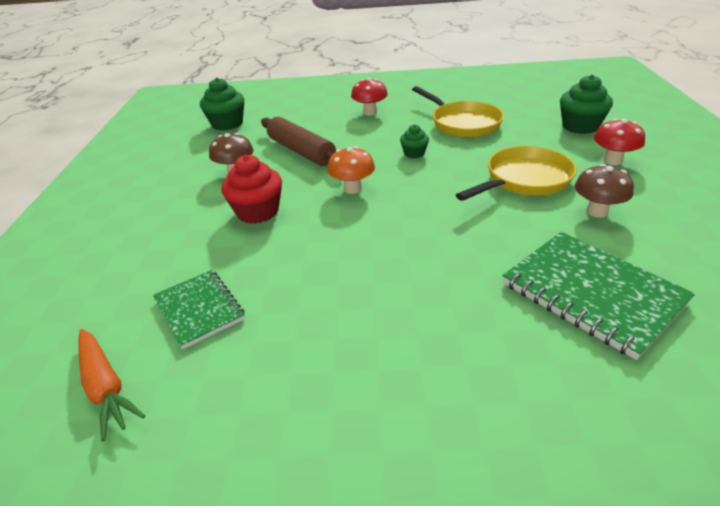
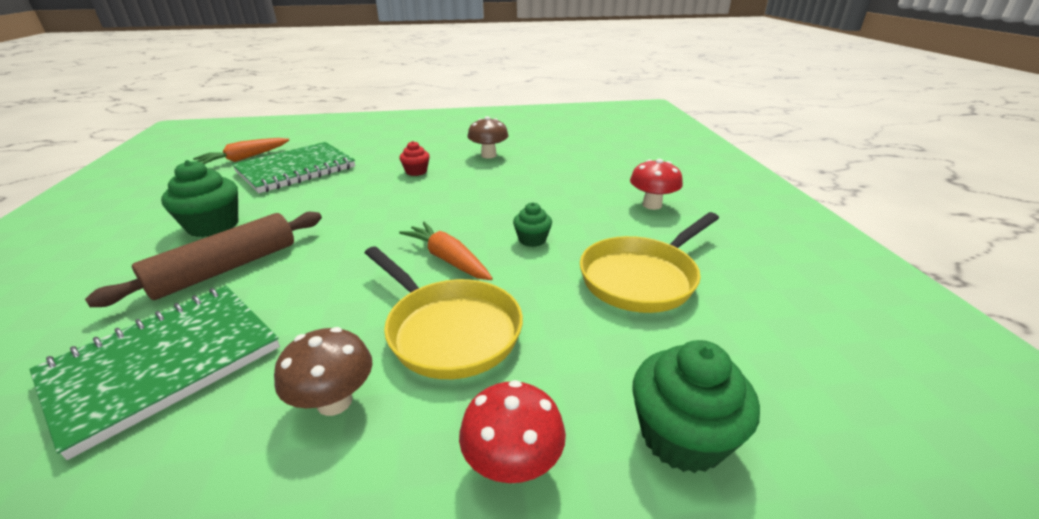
camera: 80 degrees right, 5 degrees down
(199, 309) = (296, 170): green notebook -> green notebook, size x1.61
(227, 124) = (590, 139): green cupcake -> green cupcake (213, 225)
(258, 212) = (416, 171): red cupcake -> red cupcake, size x0.57
(301, 151) = (532, 176): brown rolling pin -> brown rolling pin (226, 268)
(352, 189) = (448, 208): orange mushroom -> none
(440, 184) = (448, 259): none -> orange carrot

